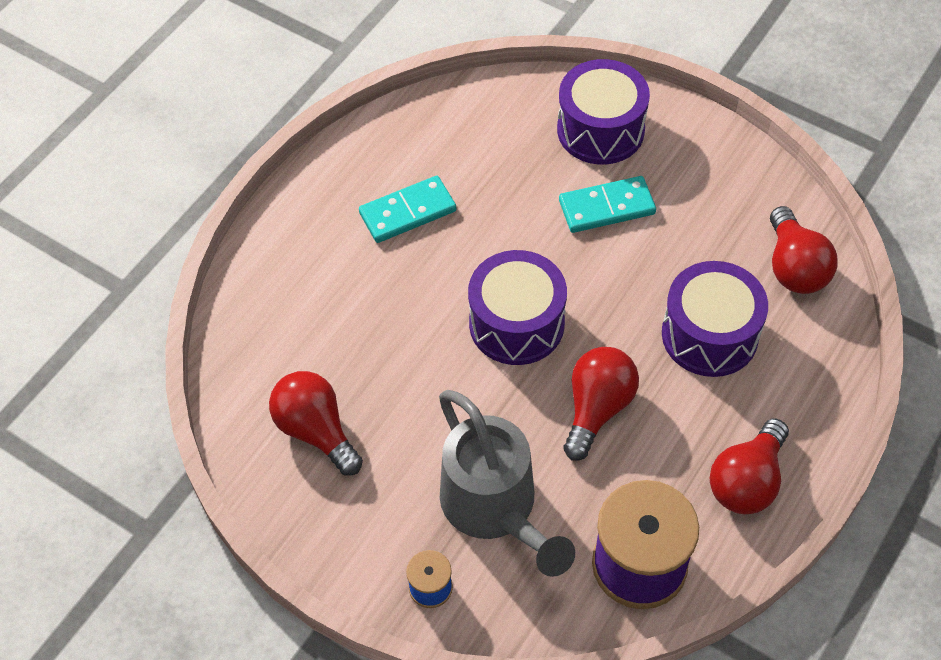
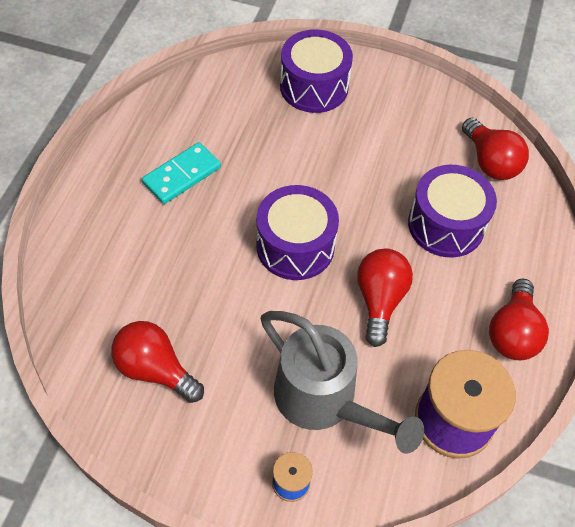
camera: 20 degrees left, 0 degrees up
(607, 207) = (337, 143): turquoise domino -> none

